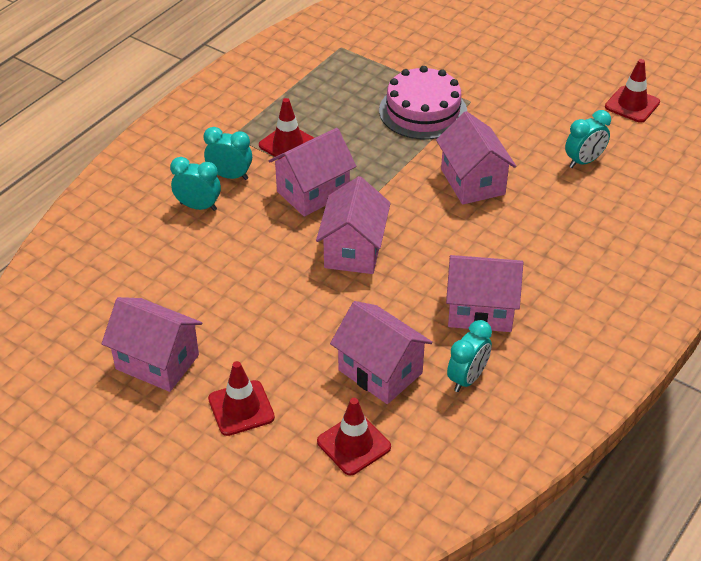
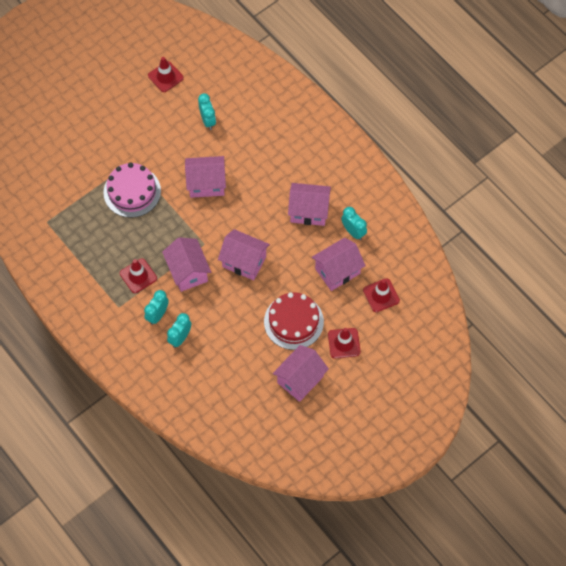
camera: 75 degrees left, 20 degrees up
(264, 332) = (293, 321): none -> red cake
(480, 310) = (309, 211): pink house -> pink house turned 75 degrees clockwise

